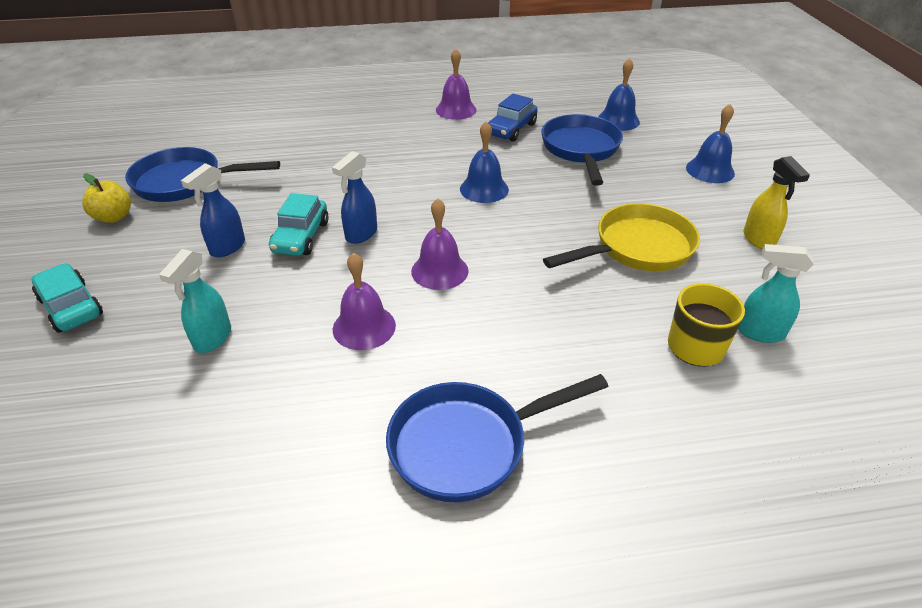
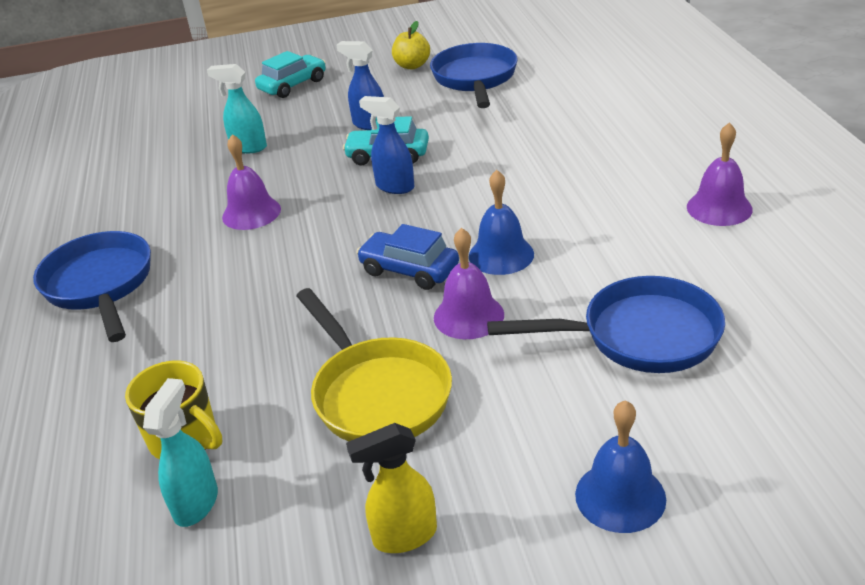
camera: 90 degrees right, 5 degrees down
(439, 271) = (332, 243): purple bell -> purple bell (468, 316)
(511, 129) = (679, 263): blue car -> blue car (409, 270)
(618, 120) = (772, 379): blue bell -> none

